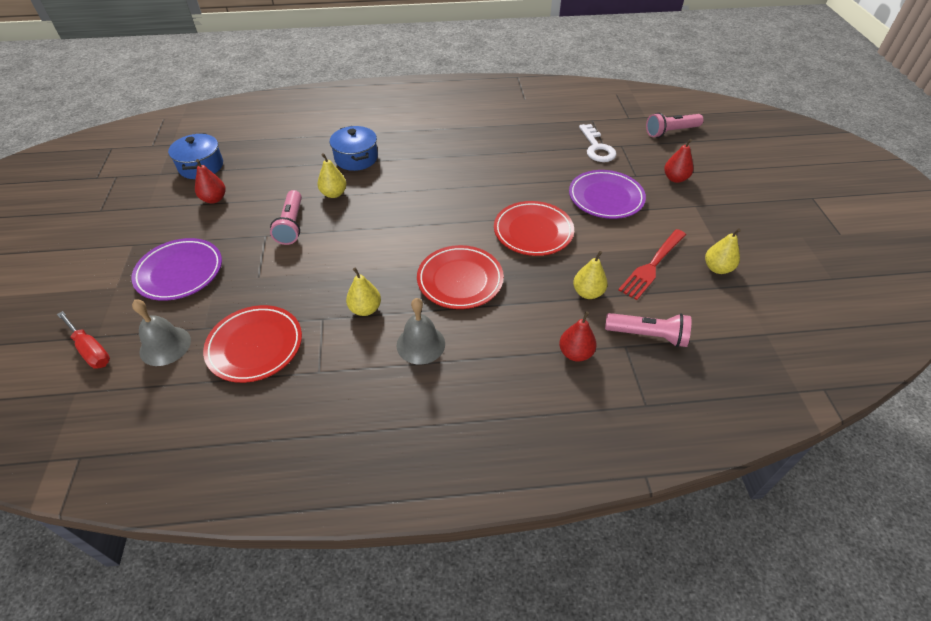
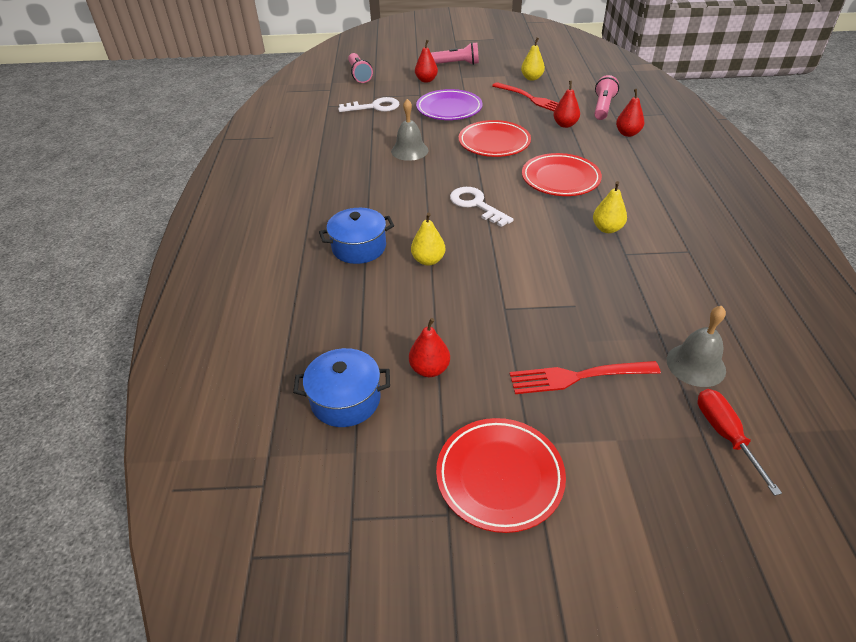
camera: 85 degrees left, 5 degrees down
(90, 350) = (725, 435): red screwdriver -> red screwdriver turned 60 degrees counterclockwise
(180, 272) = (579, 376): purple plate -> red fork
(255, 346) = (673, 294): red plate -> red plate (499, 476)
(291, 225) = (485, 289): pink flashlight -> pink flashlight (456, 64)
(412, 219) = (476, 205): none -> white key
(420, 344) = (640, 198): grey bell -> grey bell (409, 150)
(588, 293) = (565, 125): yellow pear -> red pear

